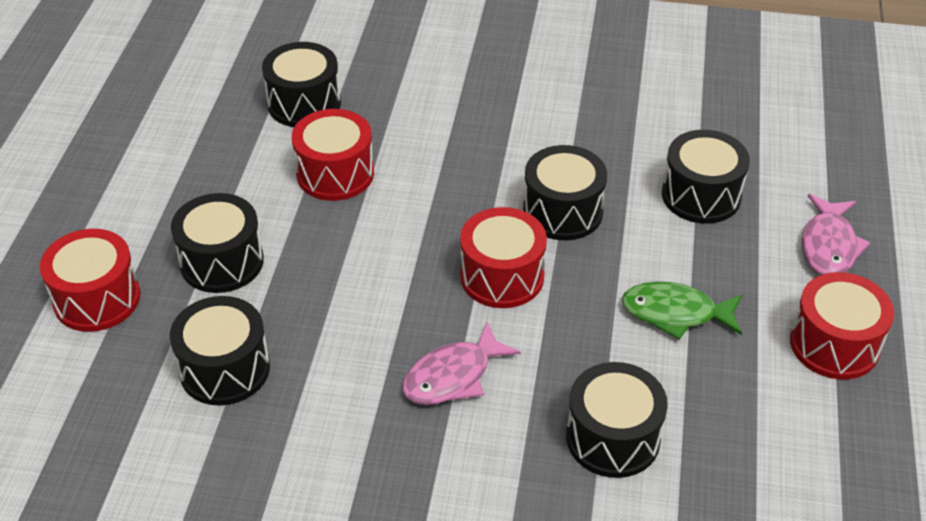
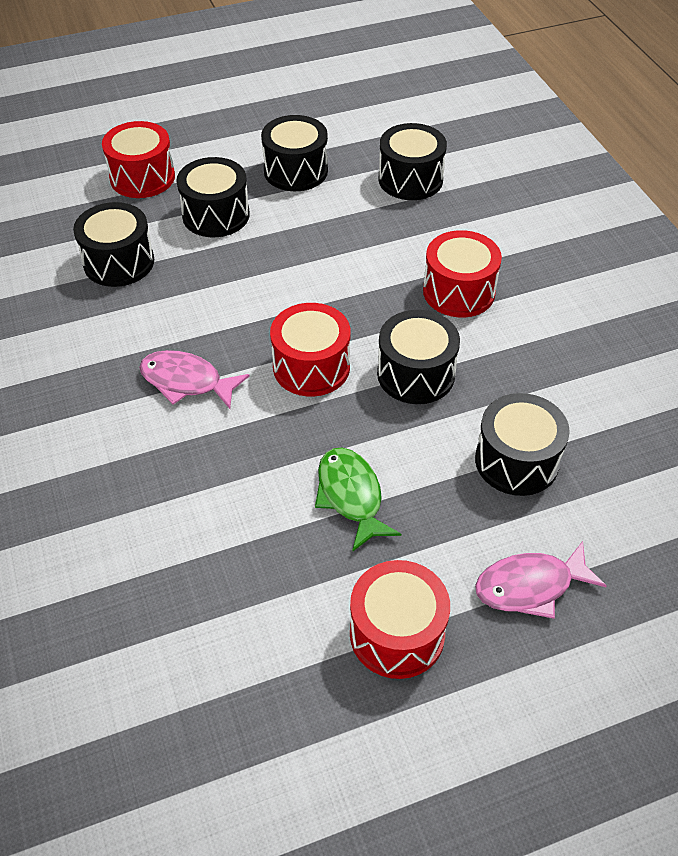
camera: 60 degrees right, 5 degrees up
(335, 173) = (349, 228): red drum -> red drum (459, 291)
(613, 438) = (182, 505): black drum -> black drum (295, 171)

